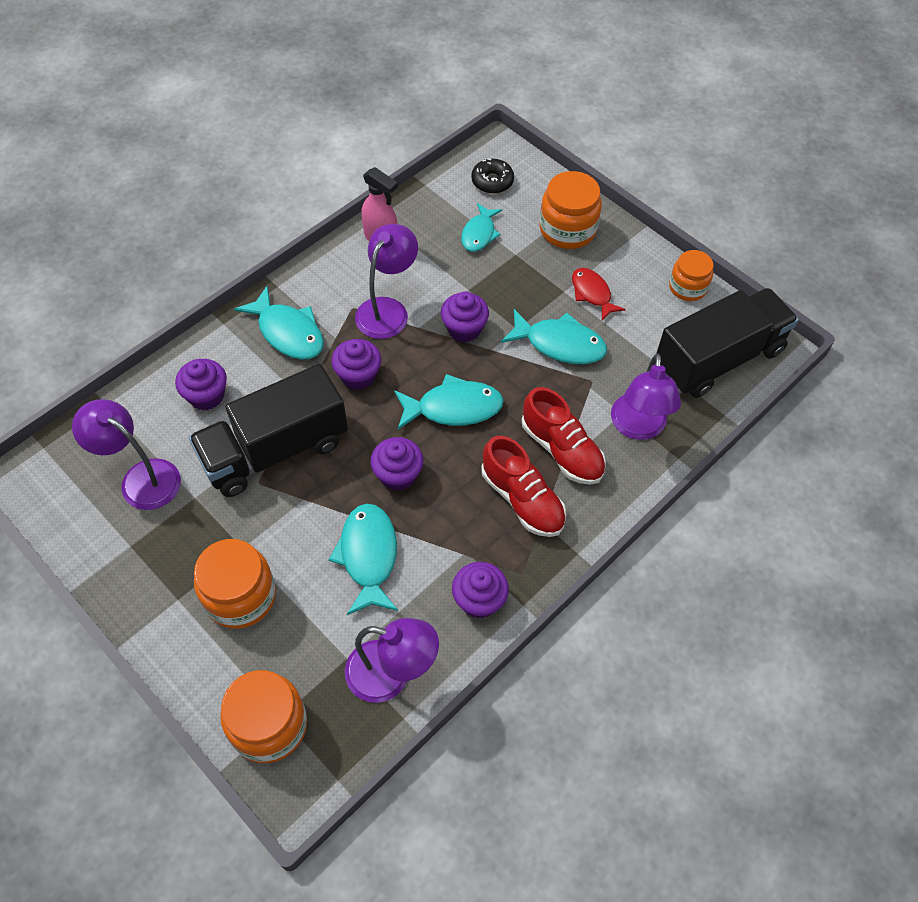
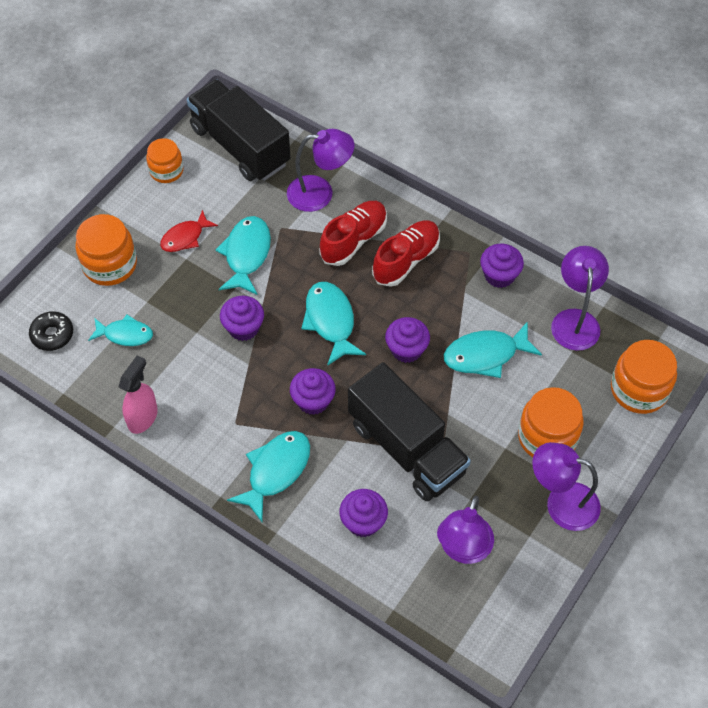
camera: 100 degrees left, 0 degrees up
(387, 309) = (232, 393): purple lamp -> purple lamp (561, 503)

